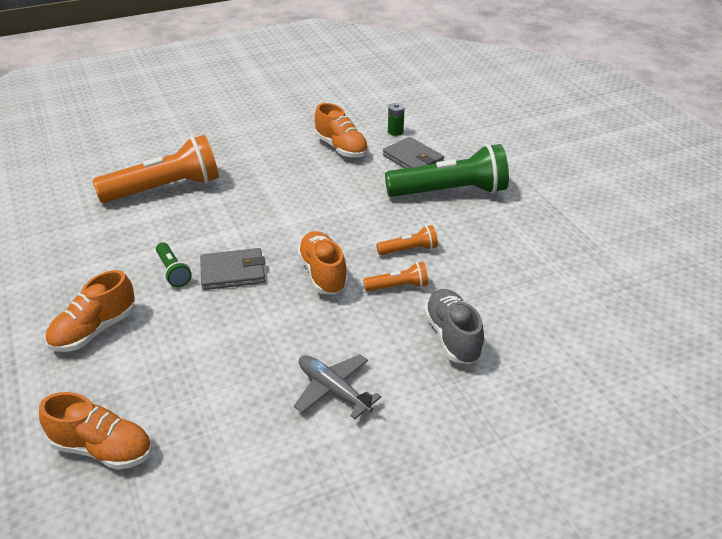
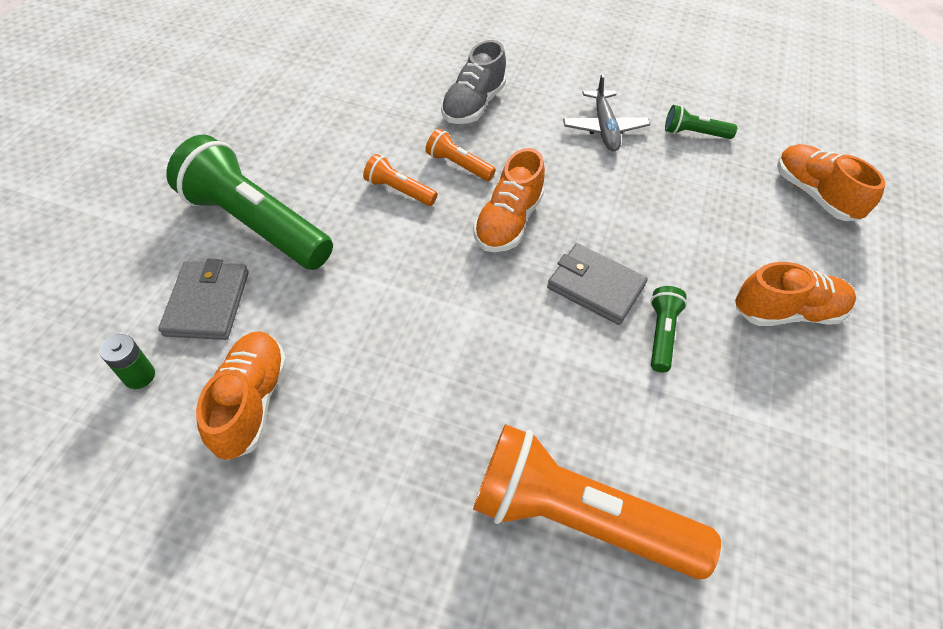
camera: 140 degrees left, 15 degrees up
(252, 443) = (694, 133): none -> green flashlight

